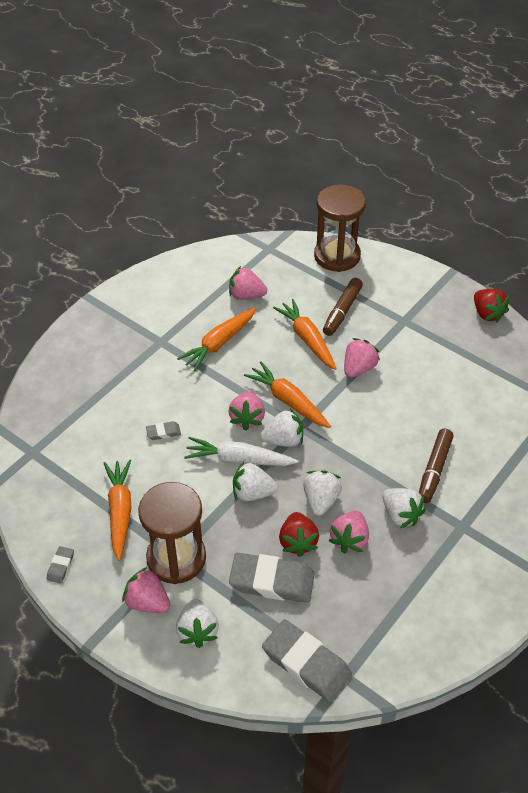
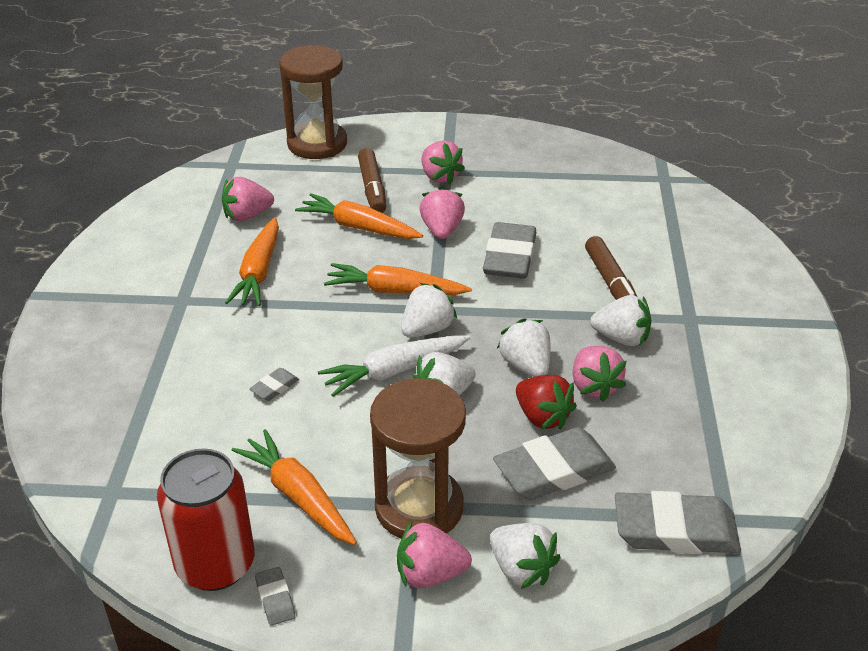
camera: 35 degrees left, 10 degrees down
(48, 528) = (215, 565): none -> red can
(247, 418) = (364, 328): pink strawberry -> pink strawberry (439, 177)
(384, 413) = (509, 257): none -> grey eraser
(487, 313) = (522, 134): red strawberry -> none

